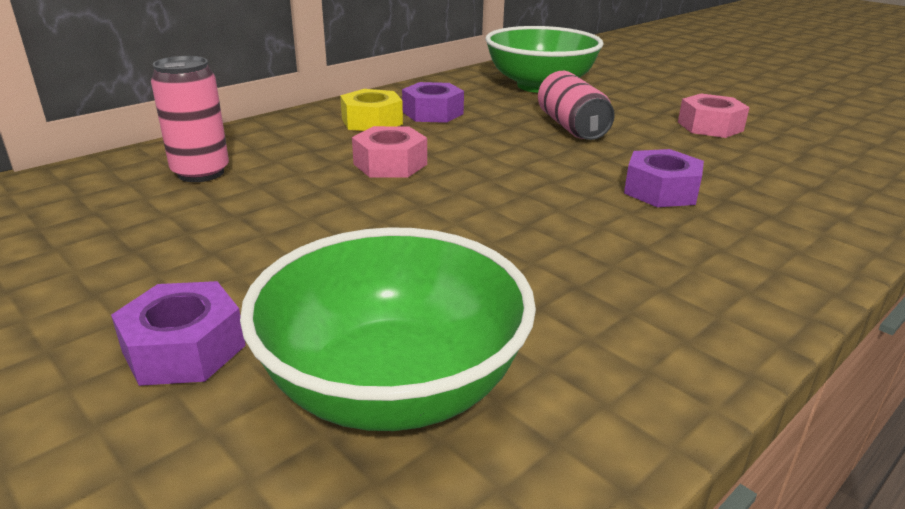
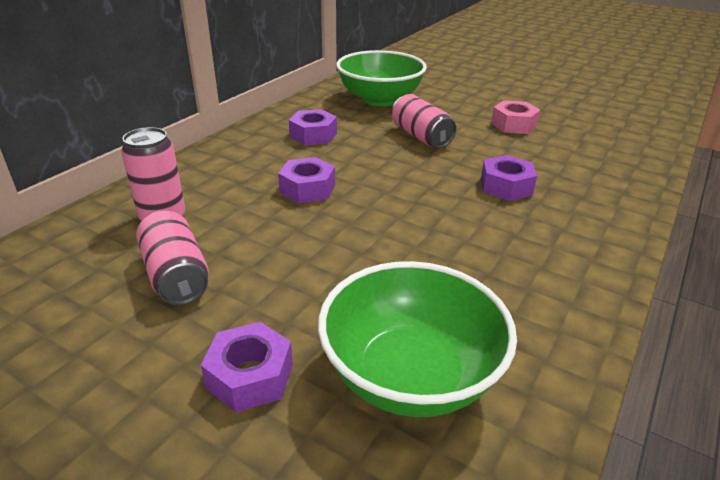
camera: 15 degrees left, 5 degrees up
(174, 230) = (176, 275): none -> pink can
(372, 121) = (271, 149): yellow nut -> none
(390, 164) = (307, 189): pink nut -> purple nut

